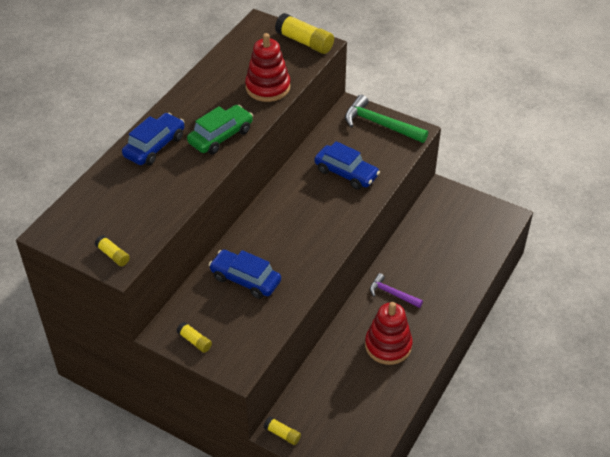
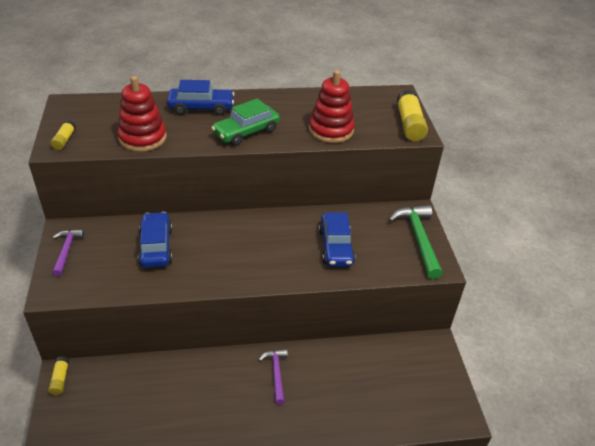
camera: 50 degrees right, 5 degrees down
(194, 341) = (66, 251): yellow glue stick -> purple hammer
(220, 136) = (246, 132): green car -> green car turned 135 degrees clockwise
(388, 345) = (212, 404): red stacking toy -> red stacking toy (142, 138)

